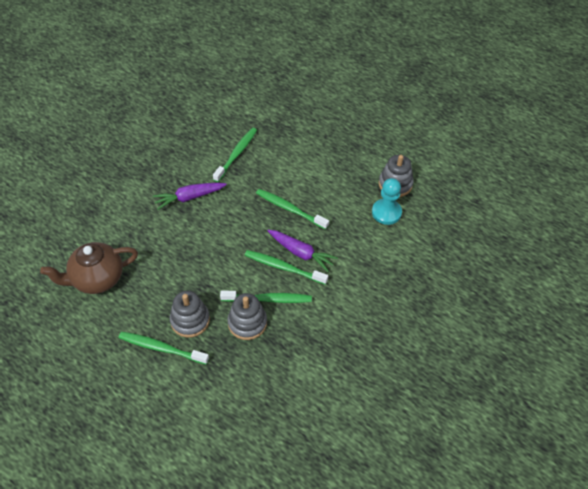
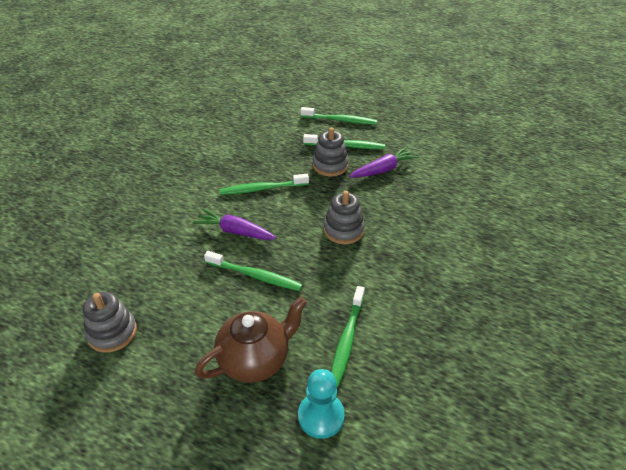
camera: 170 degrees right, 10 degrees down
(97, 279) = (433, 181): brown teapot -> brown teapot (255, 360)
(189, 197) = (383, 269): purple carrot -> purple carrot (383, 169)
(247, 323) = (277, 170): grey stacking toy -> grey stacking toy (343, 230)
(284, 268) = (251, 216): green toothbrush -> green toothbrush (340, 120)
(386, 212) = (130, 291): turquoise pawn -> turquoise pawn (321, 416)

